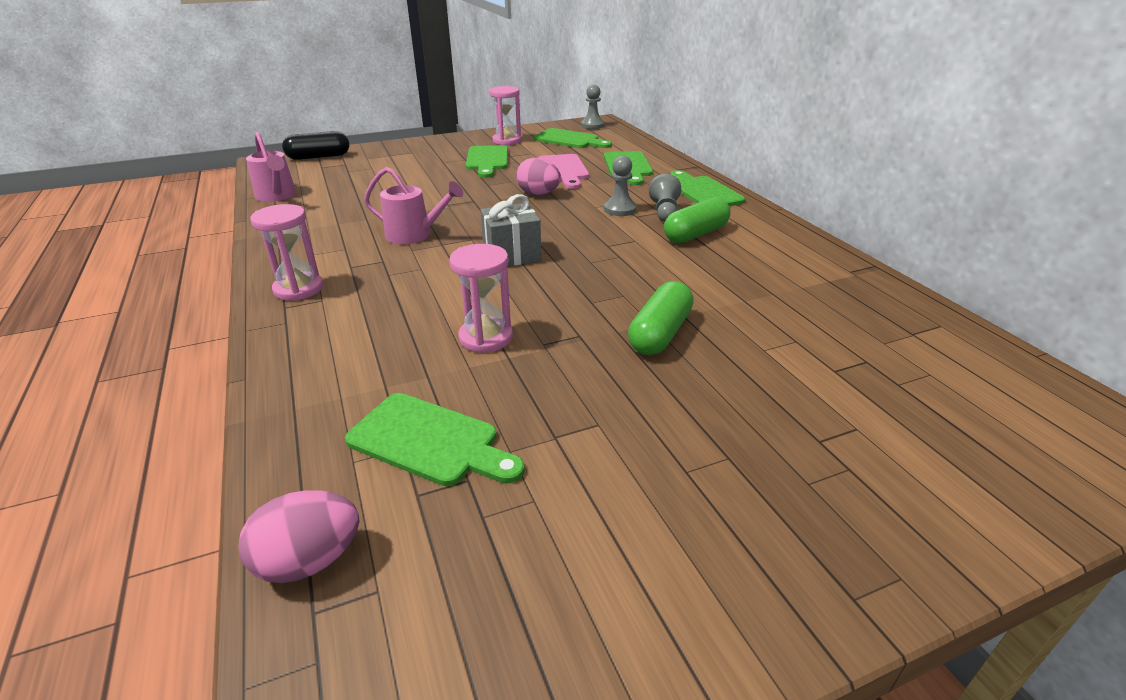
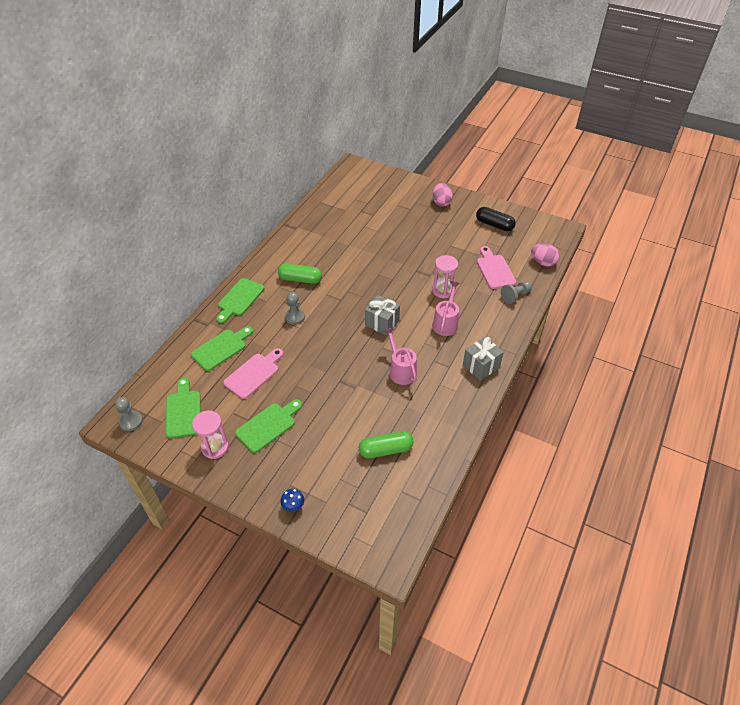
camera: 130 degrees left, 15 degrees up
(277, 196) = (427, 481): pink watering can -> pink watering can (446, 323)
(299, 289) = (481, 366): pink hourglass -> grey gift
(319, 157) = (351, 537): black capsule -> black capsule (494, 225)
(392, 149) = (293, 506): none -> blue mushroom
(430, 441) = (495, 270): green cutting board -> pink cutting board
(538, 194) = (303, 360): pink egg -> pink egg (441, 202)
(660, 333) = (393, 254): green capsule -> green capsule (385, 450)
(664, 212) = (283, 300): grey pawn -> grey pawn (515, 296)

